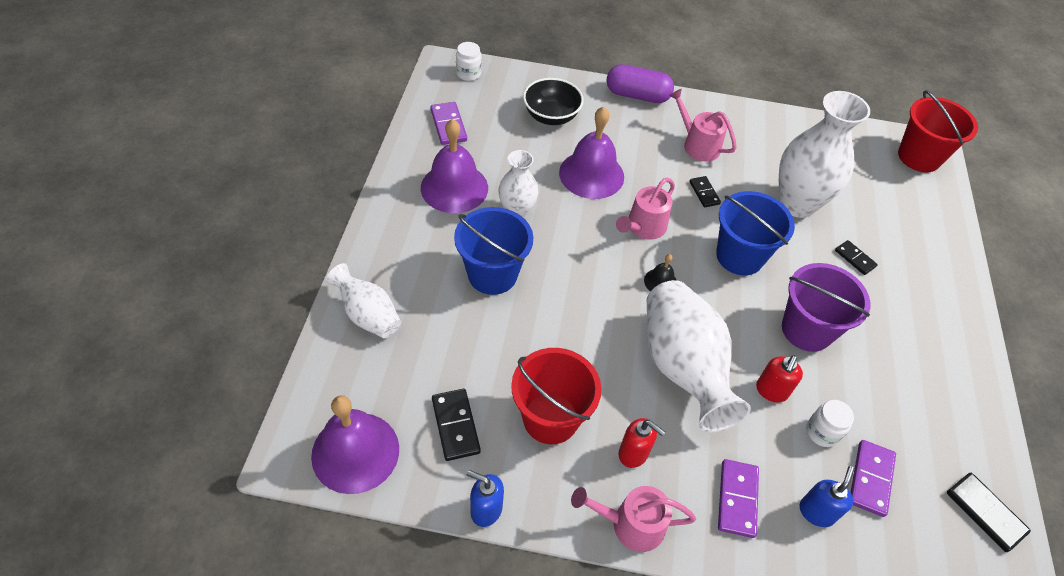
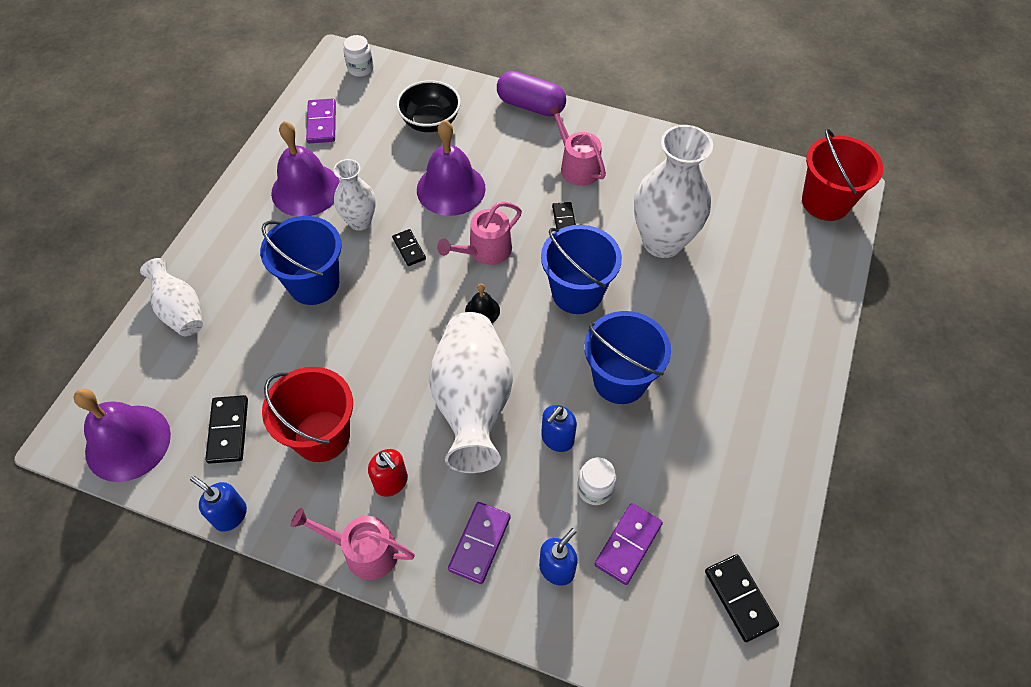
camera: 15 degrees right, 5 degrees up
(771, 391) = (557, 439): red soap dispenser -> blue soap dispenser
(806, 330) = (620, 380): purple bucket -> blue bucket
(855, 259) = (704, 309): black domino -> black domino (409, 249)

